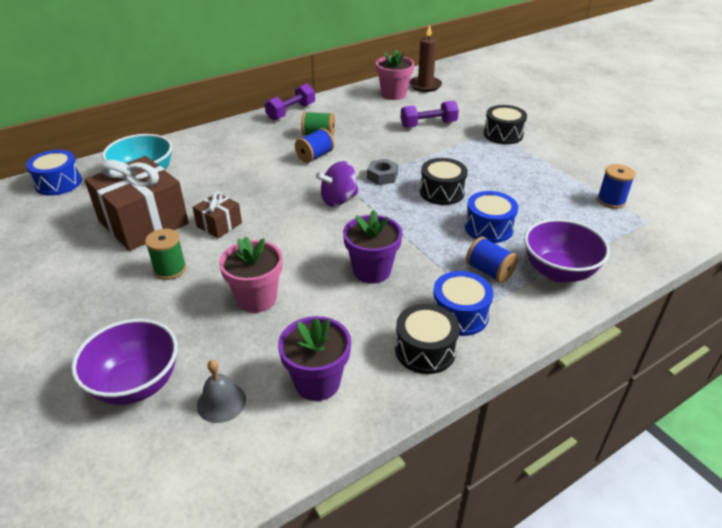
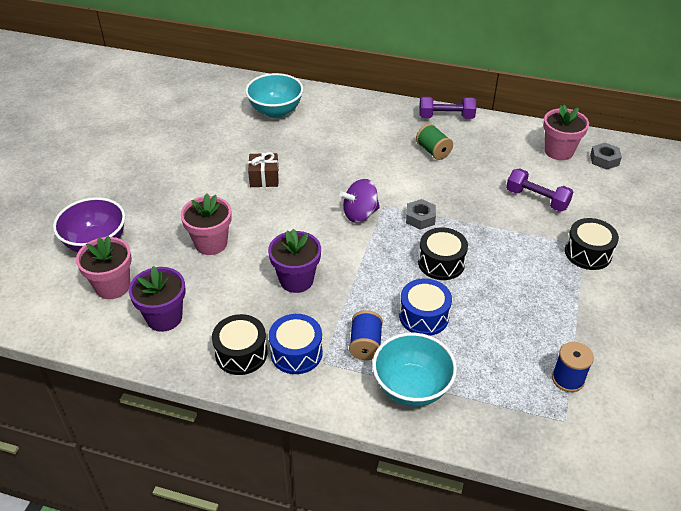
camera: 50 degrees right, 5 degrees up
(58, 183) = (227, 85): blue drum -> none
(143, 222) = (230, 146): brown gift -> none
(170, 269) = (198, 189): green spool -> none
(221, 402) = (112, 286): grey bell -> pink flower pot
(315, 156) = (401, 167): blue spool -> none
(339, 200) = (360, 214): purple spinning top -> purple spinning top turned 45 degrees counterclockwise
(425, 85) = (604, 160): brown candle -> grey nut
(558, 272) = (412, 387): purple bowl -> turquoise bowl

